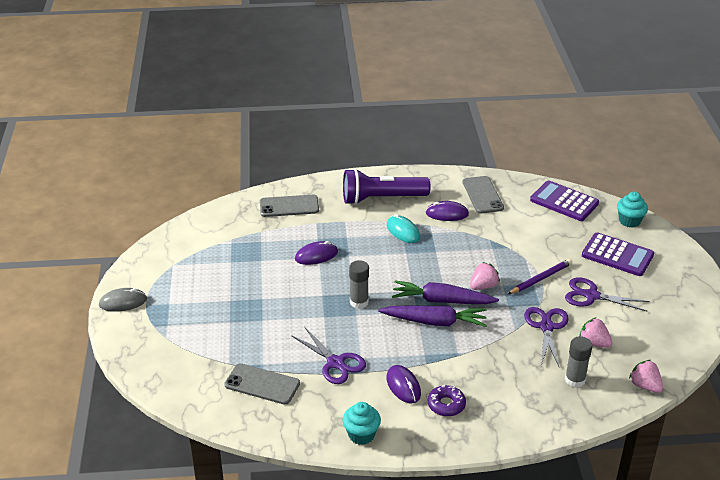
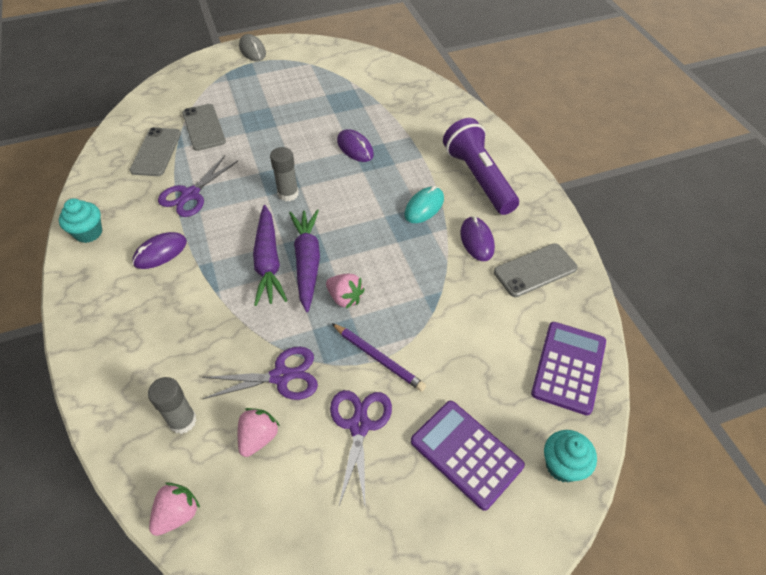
camera: 75 degrees right, 15 degrees up
(289, 206) = (430, 112): grey phone -> grey phone (204, 127)
(446, 405) = (133, 293): purple donut -> none
(617, 255) = (466, 453): purple calculator -> purple calculator turned 120 degrees clockwise

